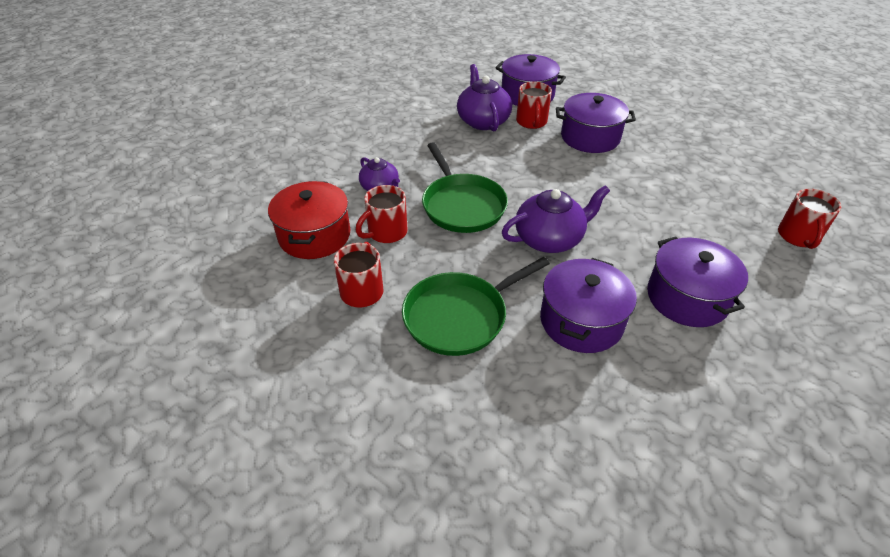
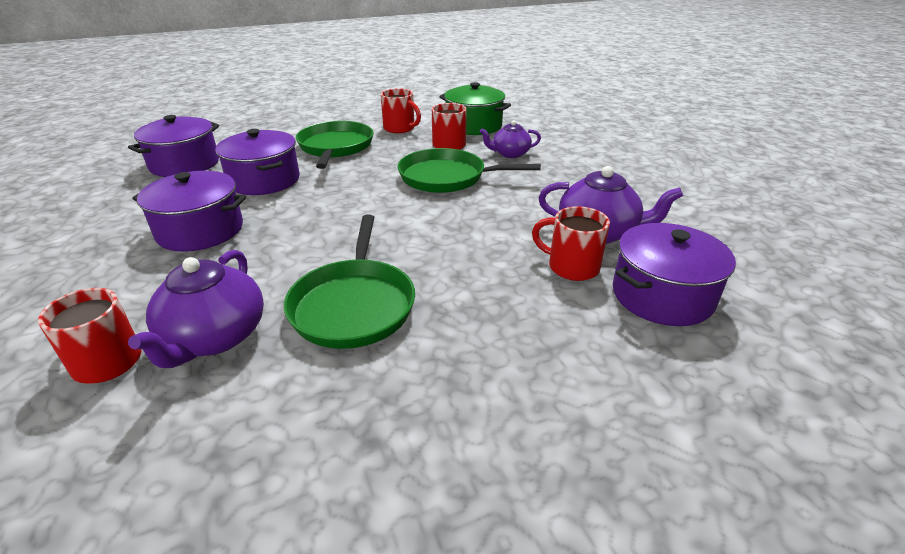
camera: 120 degrees right, 10 degrees down
(314, 235) = (473, 126): red pot -> green pot
(549, 239) = (354, 199): purple teapot -> purple teapot (214, 337)
(590, 137) = (492, 299): purple pot -> purple pot (185, 164)
(652, 178) = (354, 305): none -> green pan

